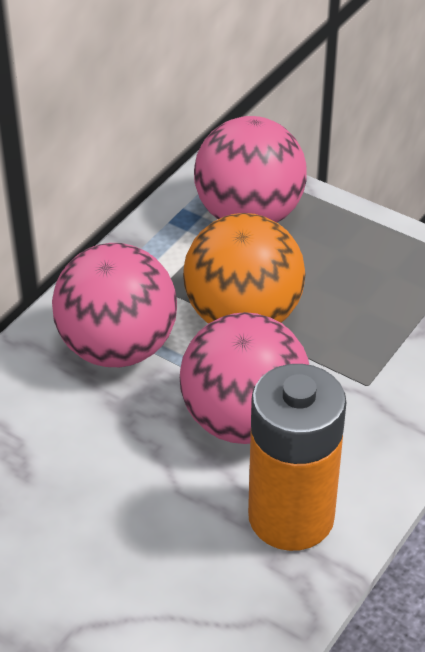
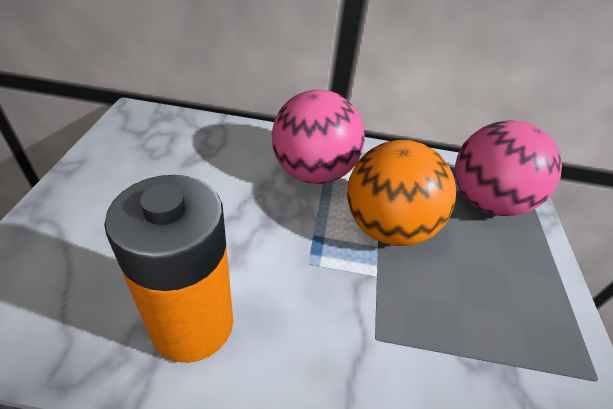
camera: 60 degrees right, 0 degrees up
(244, 421) = (284, 259): pink ball -> none

